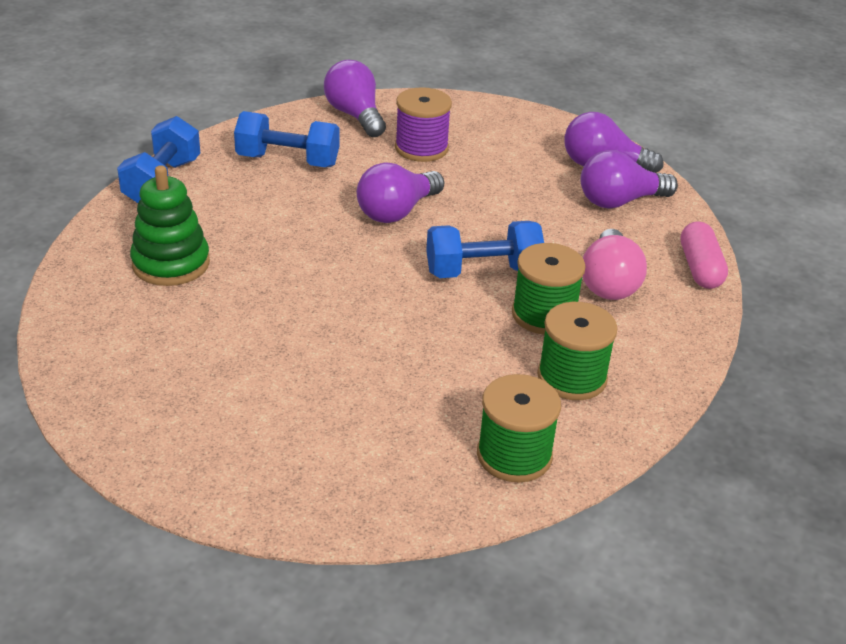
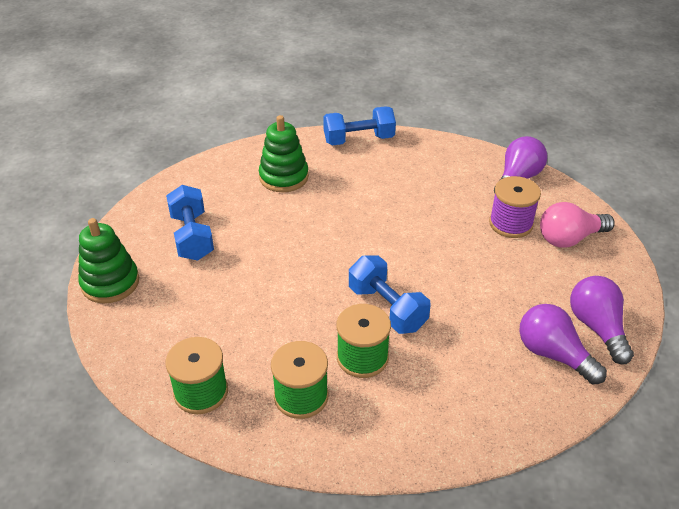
camera: 65 degrees right, 5 degrees up
(237, 488) = (110, 283): none -> green stacking toy
(288, 161) = (430, 174): blue dumbbell -> blue dumbbell (192, 236)
(397, 211) = (420, 242): purple light bulb -> none
(609, 283) = (432, 382): pink light bulb -> pink light bulb (569, 238)
(700, 268) = (504, 436): pink capsule -> none

